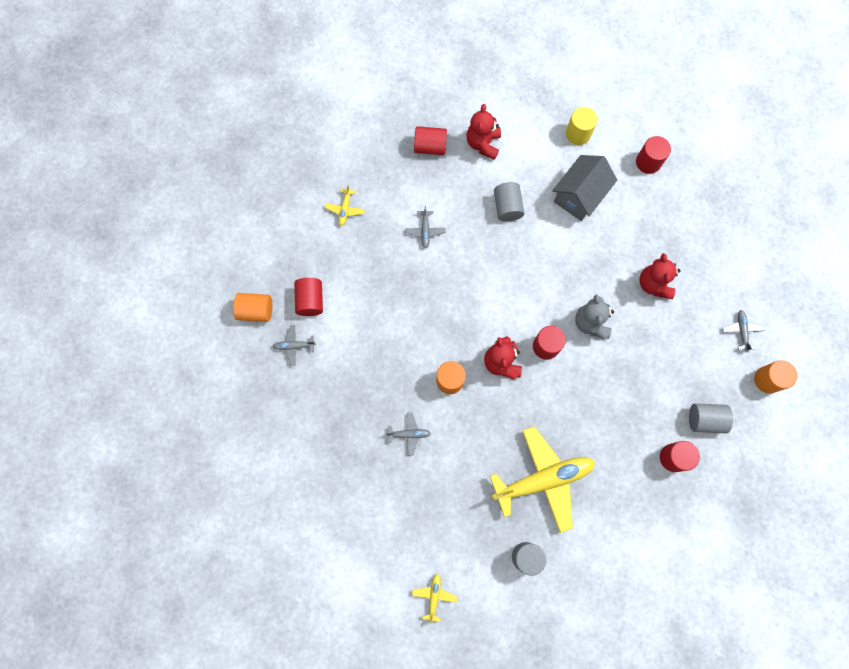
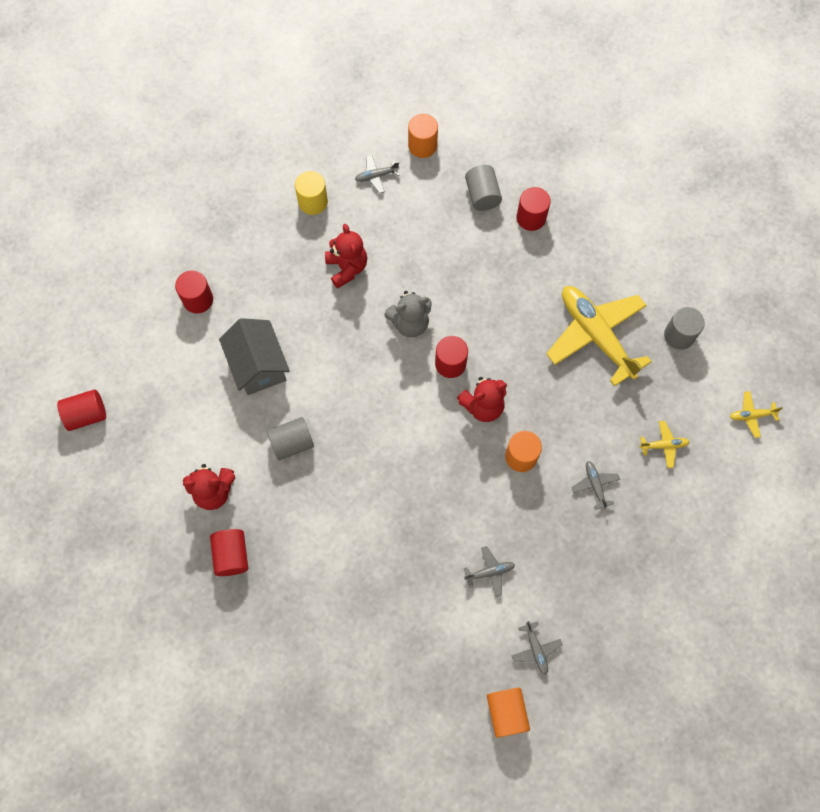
camera: 105 degrees left, 5 degrees down
(310, 300) = (473, 647): red cylinder -> red cylinder (86, 415)
(345, 209) = (343, 639): yellow plane -> yellow plane (664, 445)
(425, 231) = (347, 531): grey plane -> grey plane (490, 572)
(578, 134) = (176, 383): yellow cylinder -> yellow cylinder (313, 202)
(579, 196) = (258, 365): grey house -> grey house turned 45 degrees clockwise
(653, 284) = (347, 268): red teddy bear -> red teddy bear turned 90 degrees counterclockwise

